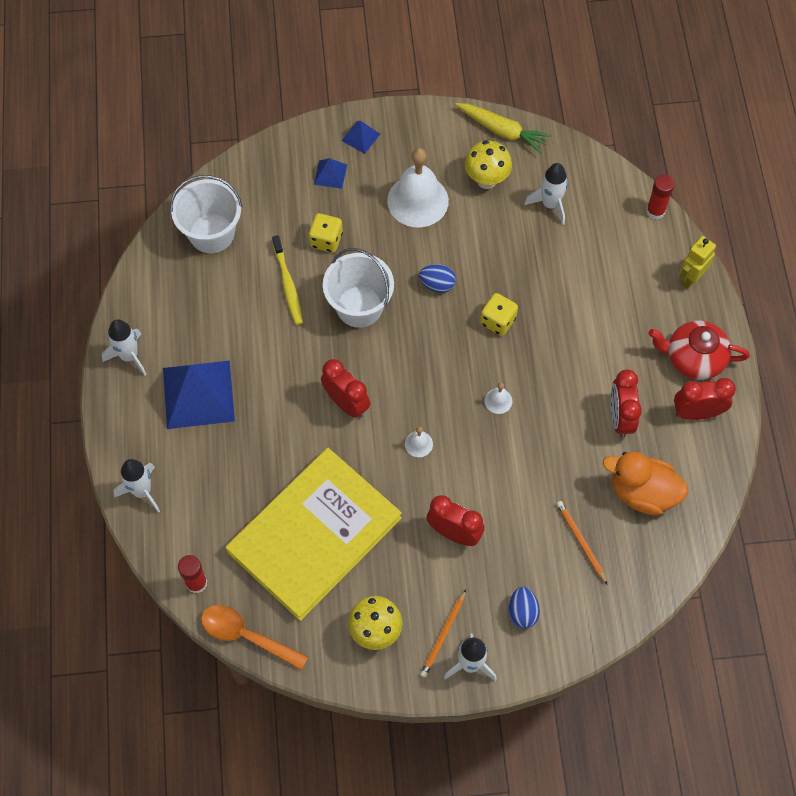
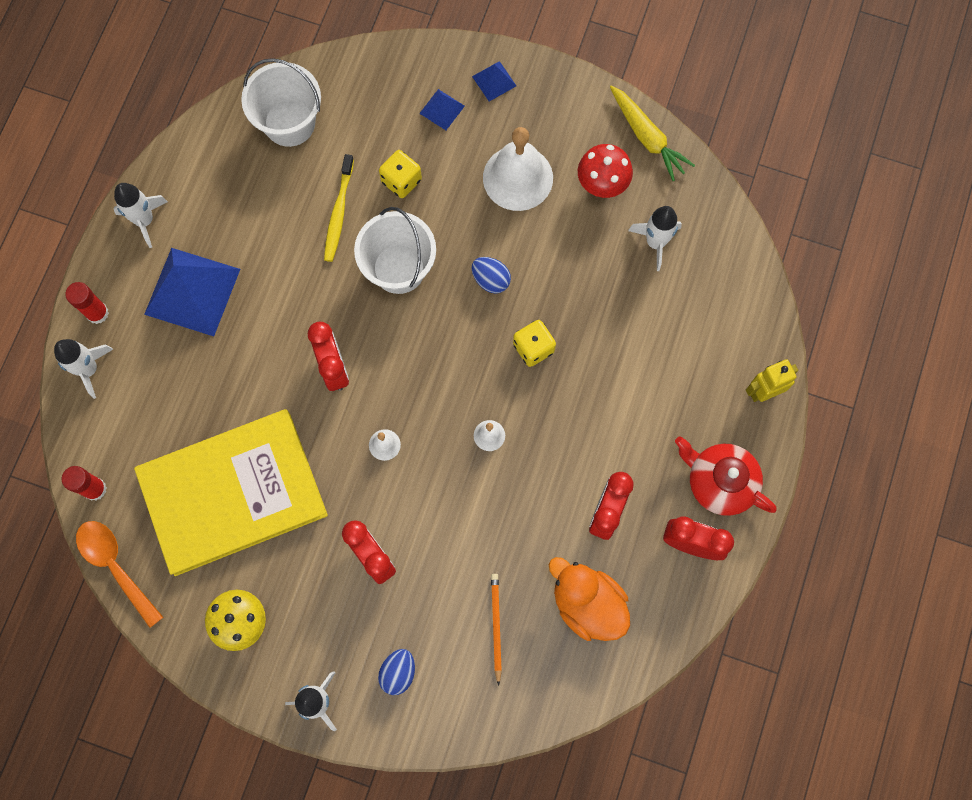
camera: 25 degrees right, 10 degrees up
(443, 635) = (307, 658): orange pencil -> none
(486, 180) = (601, 186): yellow mushroom -> red mushroom
(655, 211) = (765, 299): red glue stick -> red glue stick (97, 313)

